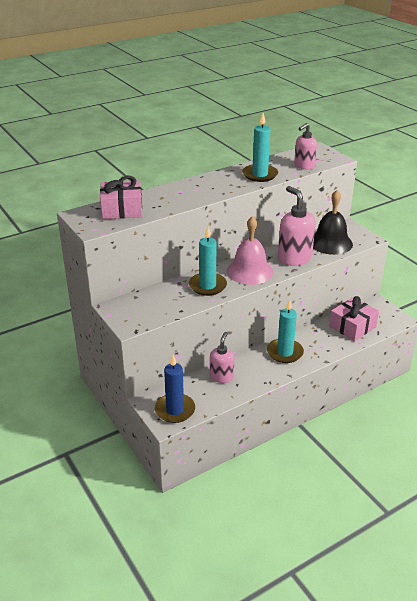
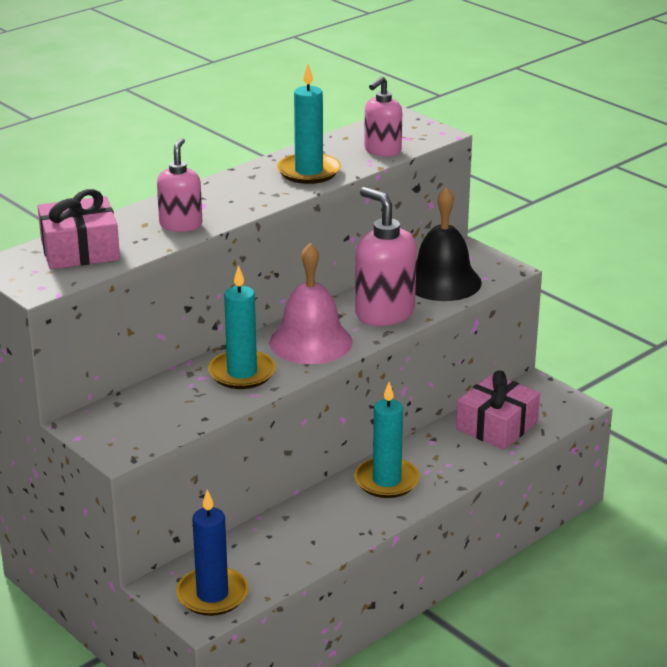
camera: 10 degrees left, 5 degrees down
(221, 376) = (283, 532): pink soap dispenser -> pink soap dispenser (181, 225)

